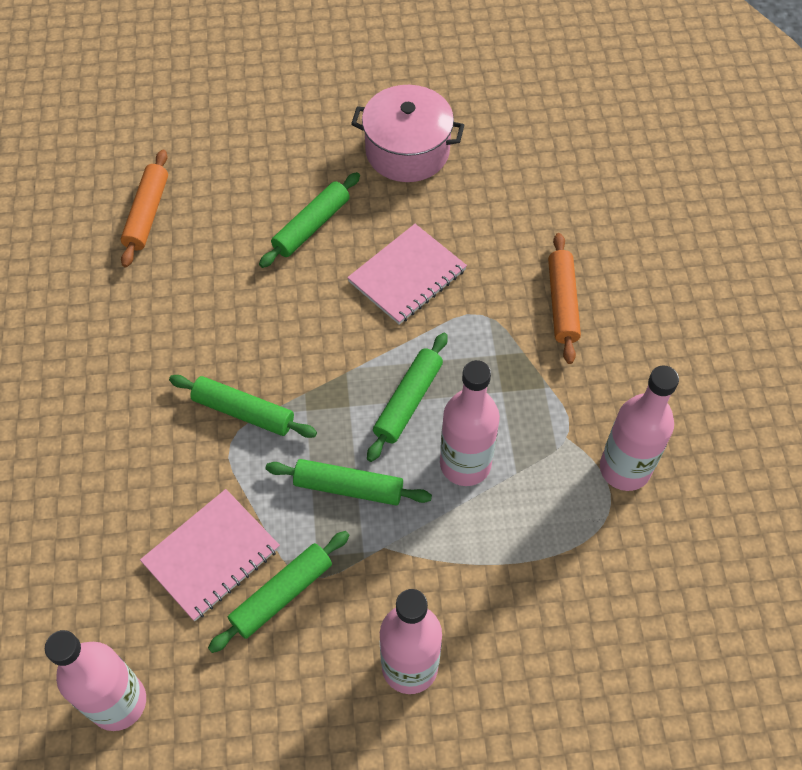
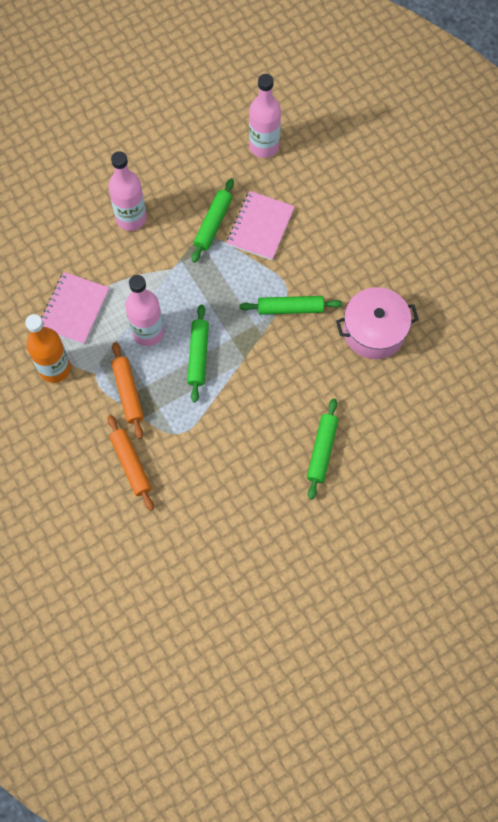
camera: 155 degrees right, 10 degrees up
(147, 214) = (434, 412): orange rolling pin -> orange rolling pin (128, 393)
(348, 487) = (207, 291): green rolling pin -> none
(407, 151) = (289, 544): pink pot -> pink pot (374, 331)
(407, 276) = (240, 440): pink notebook -> pink notebook (74, 309)
(624, 469) = (55, 368): pink bottle -> orange bottle

